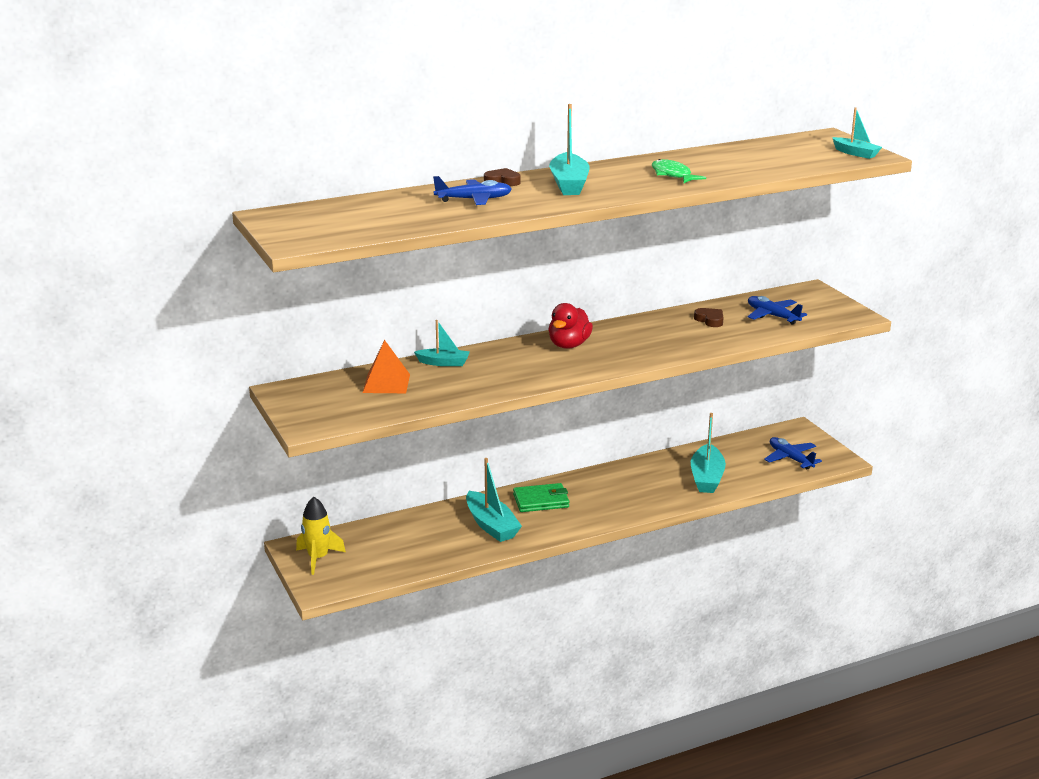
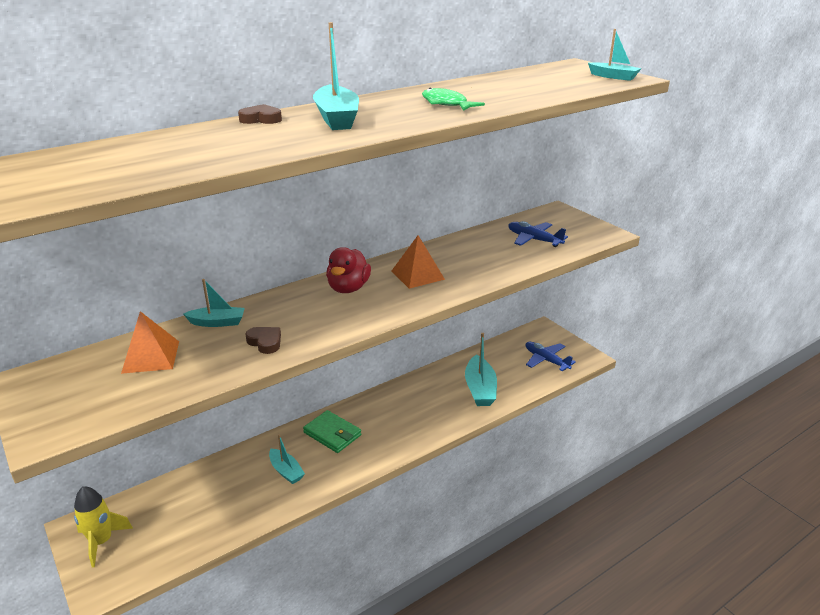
camera: 10 degrees left, 5 degrees up
(474, 200) = (227, 141): blue plane -> none
(491, 525) = (286, 471): turquoise boat -> turquoise boat, size x0.62
(541, 501) = (332, 434): green wallet -> green wallet turned 60 degrees clockwise
(640, 339) = (417, 275): none -> orange pyramid
(710, 320) = (478, 248): brown heart -> brown heart (265, 342)

